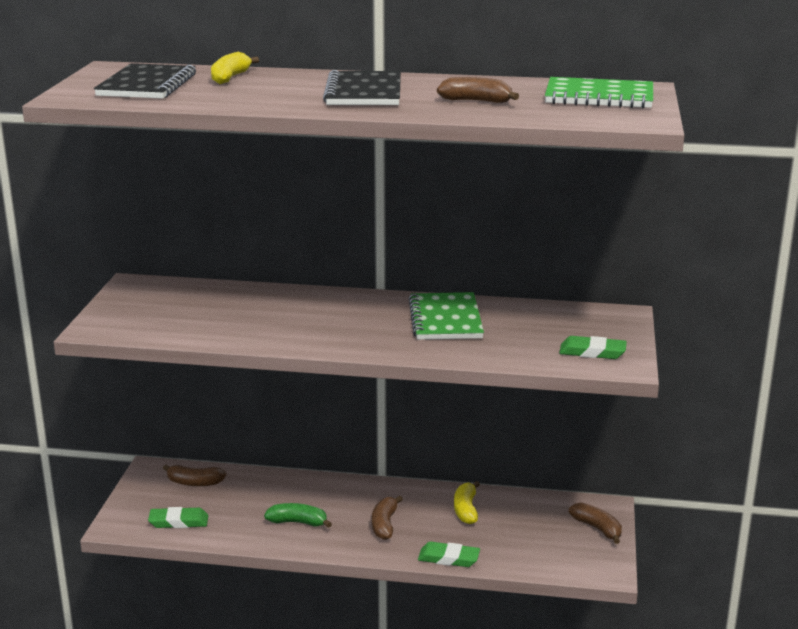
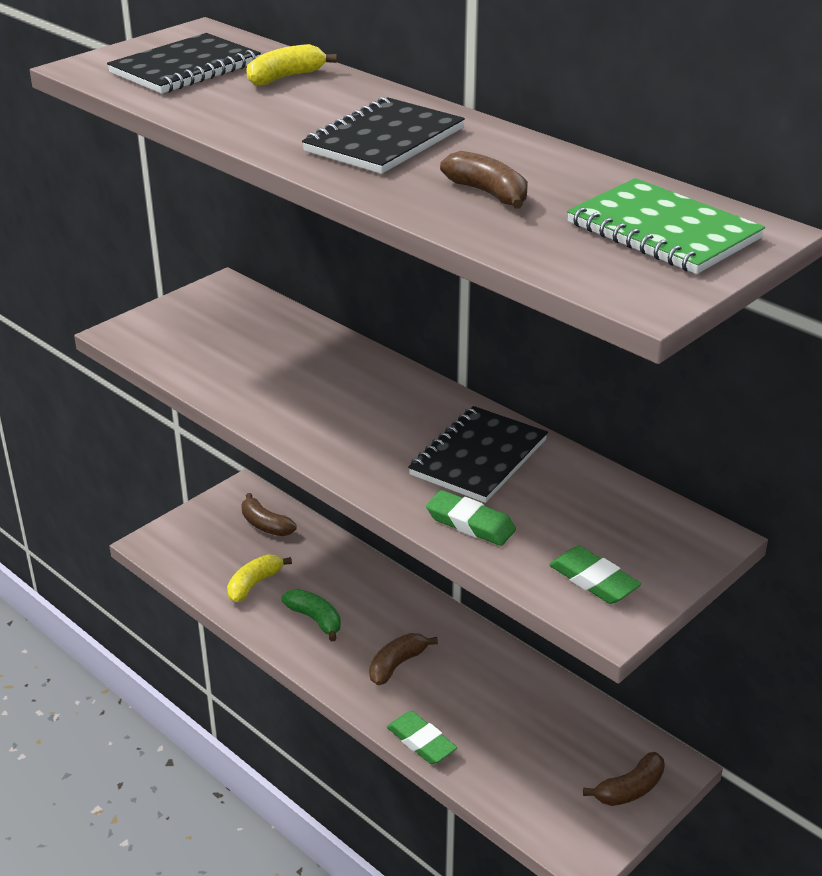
camera: 35 degrees right, 10 degrees up
(178, 522) = (208, 564): green eraser -> green eraser (470, 523)
(445, 319) = (478, 457): green notebook -> black notebook
(466, 510) = (502, 688): yellow banana -> yellow banana (254, 584)
(597, 528) = (630, 789): brown banana -> brown banana turned 60 degrees clockwise

